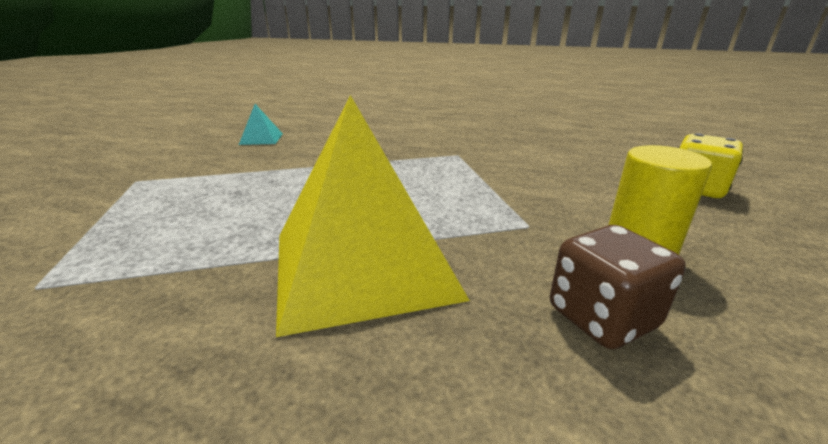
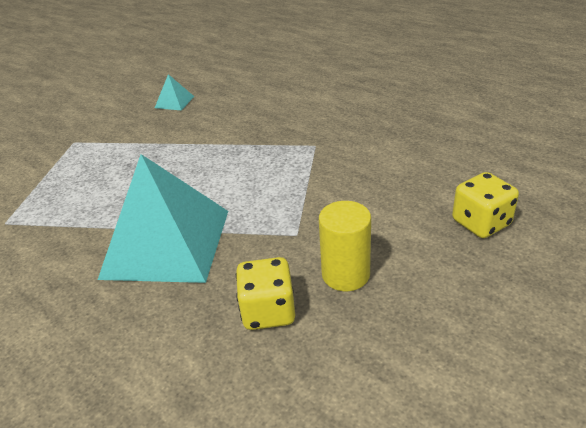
camera: 25 degrees right, 10 degrees up
(363, 264) = (167, 243): yellow pyramid -> turquoise pyramid
(602, 317) = (268, 311): brown dice -> yellow dice

